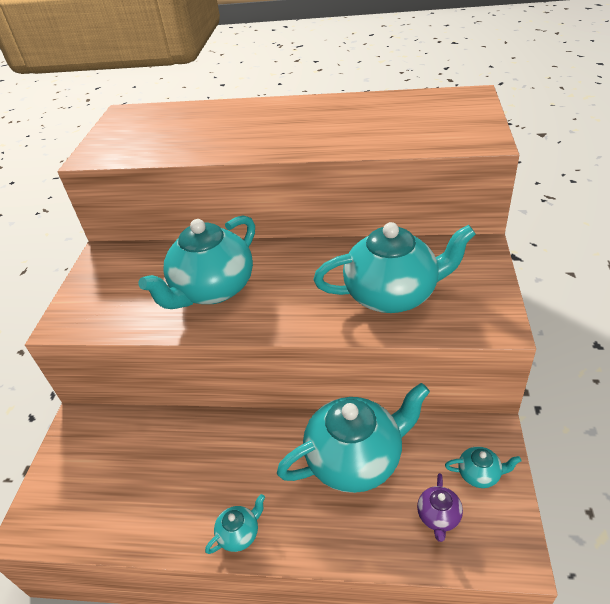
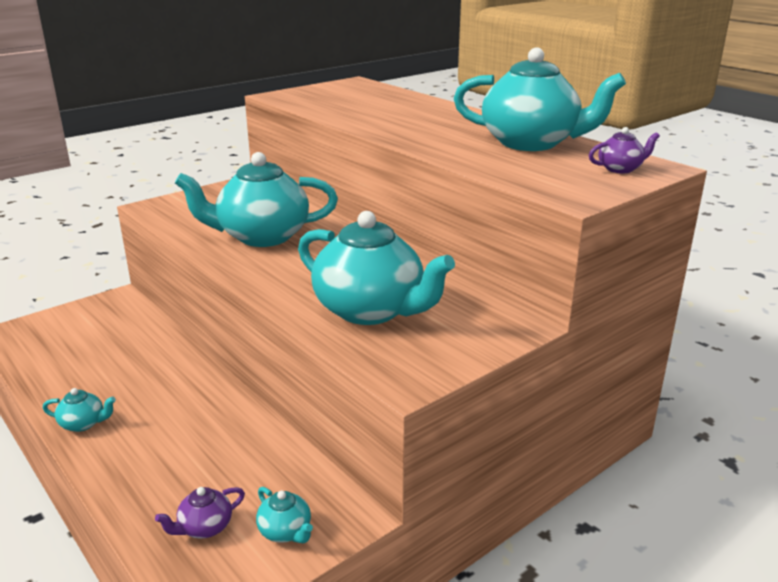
camera: 40 degrees right, 15 degrees down
(355, 459) = (222, 445): turquoise teapot -> turquoise teapot (531, 143)
(458, 106) = (620, 169): none -> purple teapot

